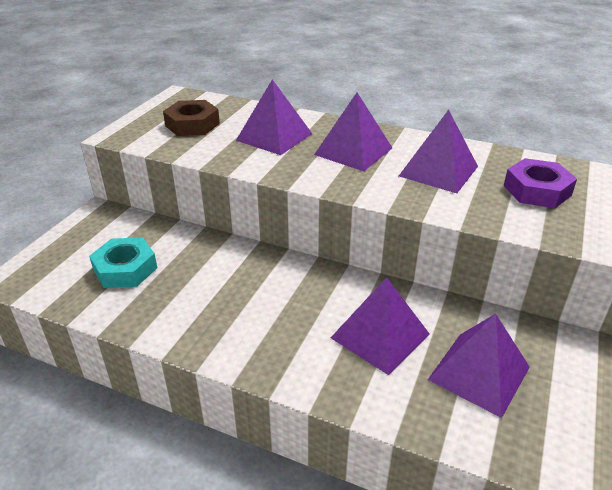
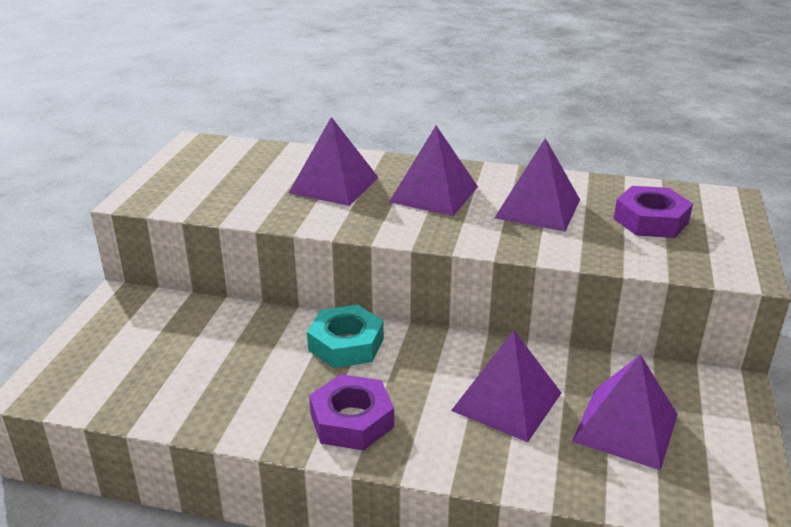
camera: 10 degrees left, 5 degrees down
(125, 269) = (178, 361): turquoise nut -> turquoise nut (346, 344)
(192, 124) = (227, 178): brown nut -> none
(246, 336) = (352, 420): none -> purple nut

